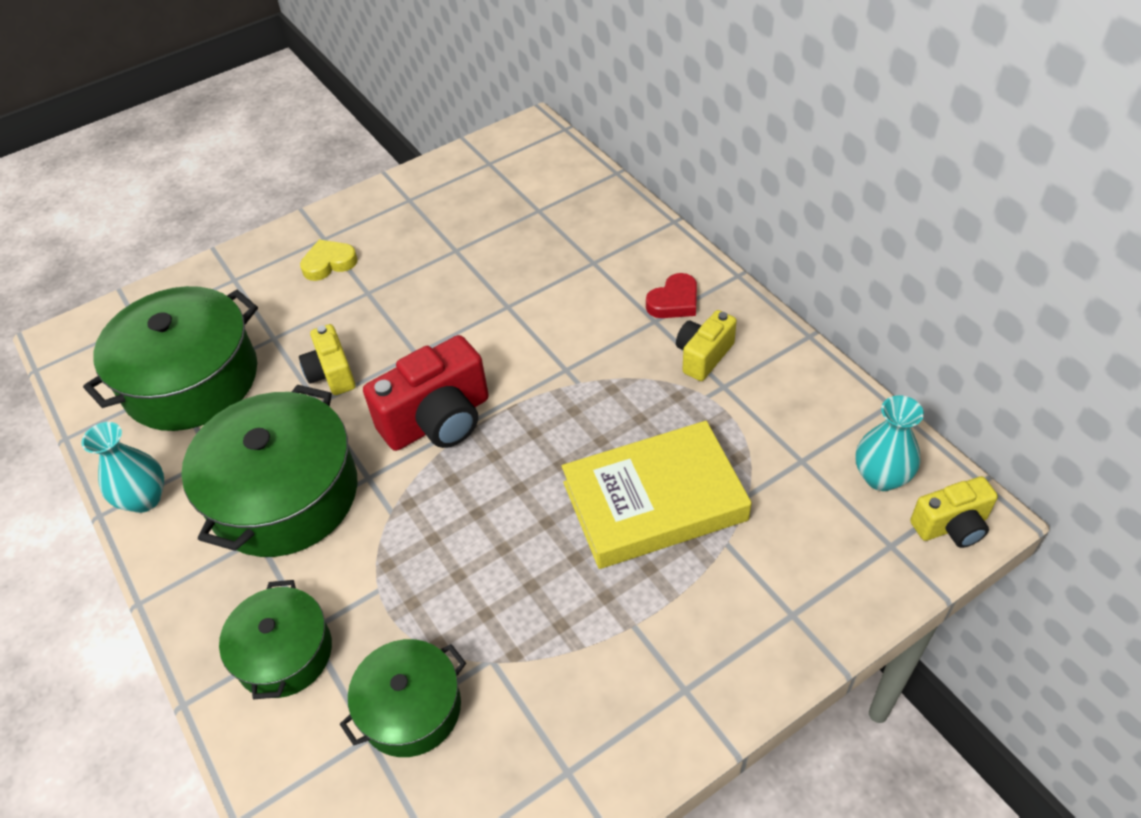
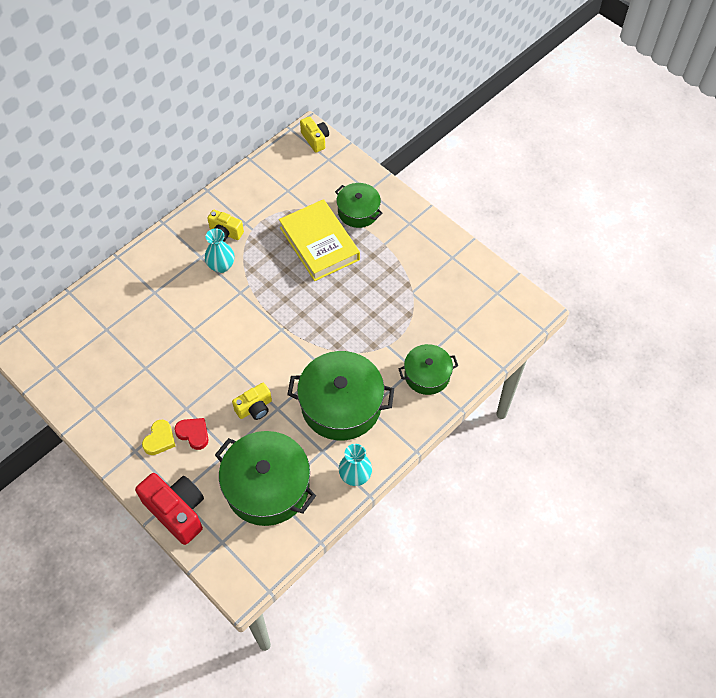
camera: 105 degrees left, 10 degrees up
(329, 263) = (160, 439): yellow heart -> yellow heart turned 120 degrees counterclockwise
(411, 708) = (440, 317): green pot -> green pot (358, 211)
(438, 421) = (282, 344): red camera -> red camera (177, 511)
(674, 301) = (185, 249): red heart -> red heart (193, 434)
(881, 477) = (293, 162): turquoise vase -> turquoise vase (221, 266)

